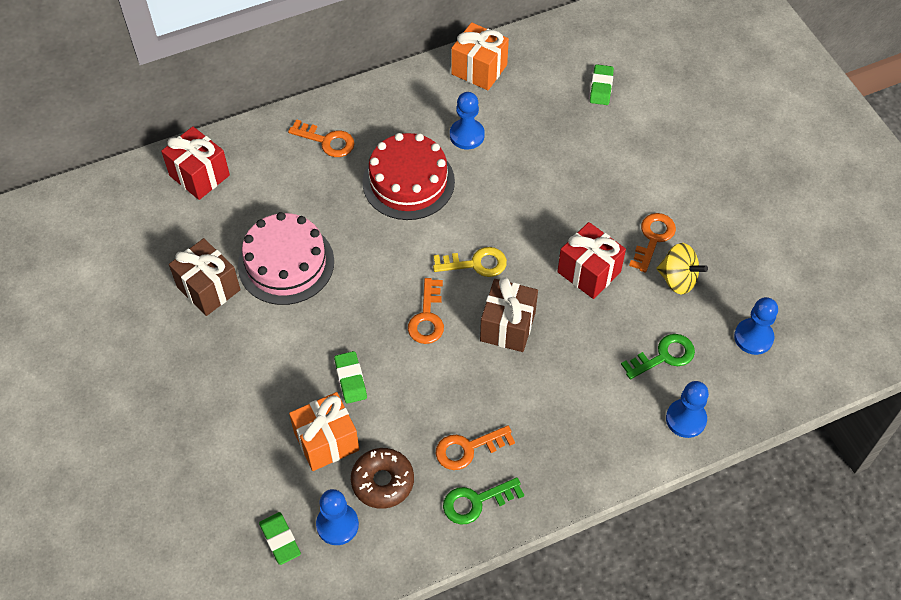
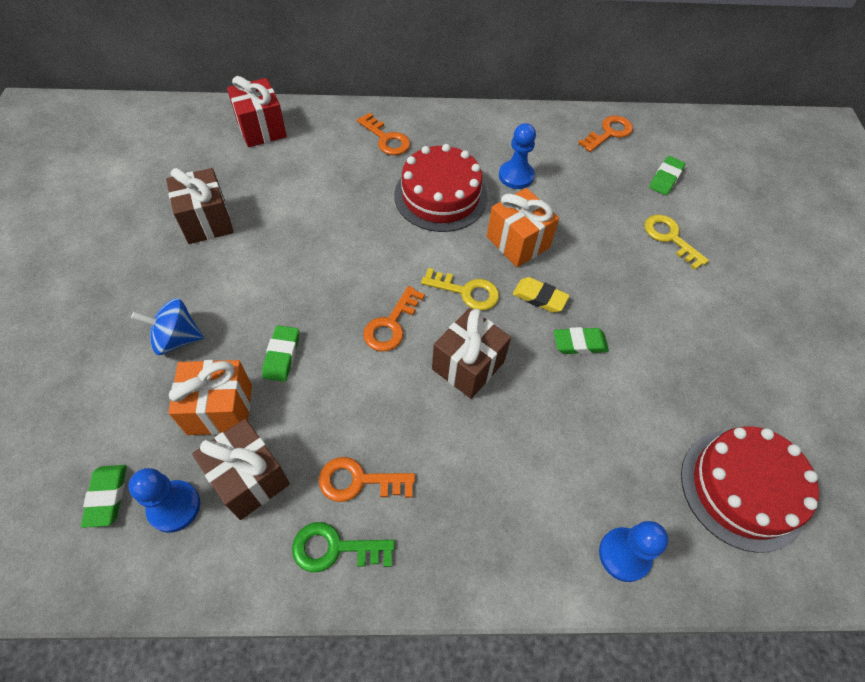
camera: 20 degrees right, 0 degrees up
(253, 401) = (177, 339): none -> blue spinning top
(286, 263) = (288, 225): pink cake -> none
(382, 481) = (249, 478): brown donut -> brown gift
(479, 69) = (554, 127): orange gift -> orange gift (518, 242)
(539, 245) = (539, 297): none -> yellow eraser
(589, 272) = (579, 343): red gift -> green eraser
(626, 146) = (670, 238): none -> yellow key
(653, 238) = (664, 335): orange key -> orange key (609, 133)
(664, 356) = (627, 467): green key -> none
(677, 279) = (675, 388): yellow spinning top -> none
(753, 337) = (742, 488): blue pawn -> red cake

